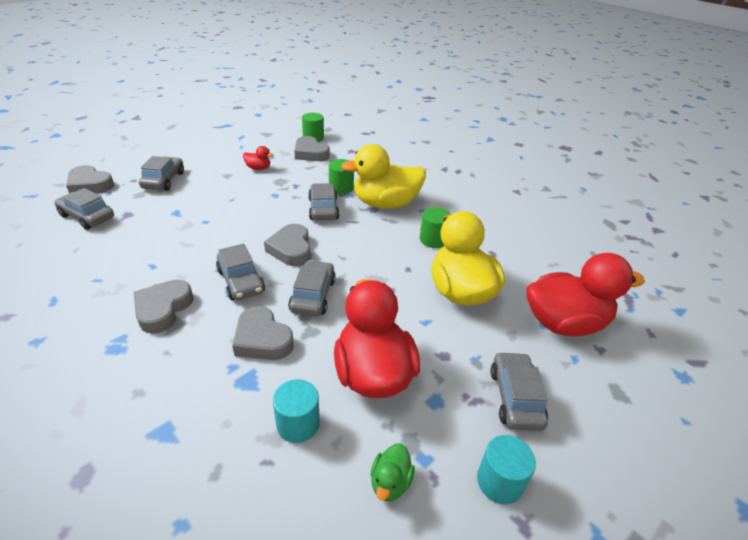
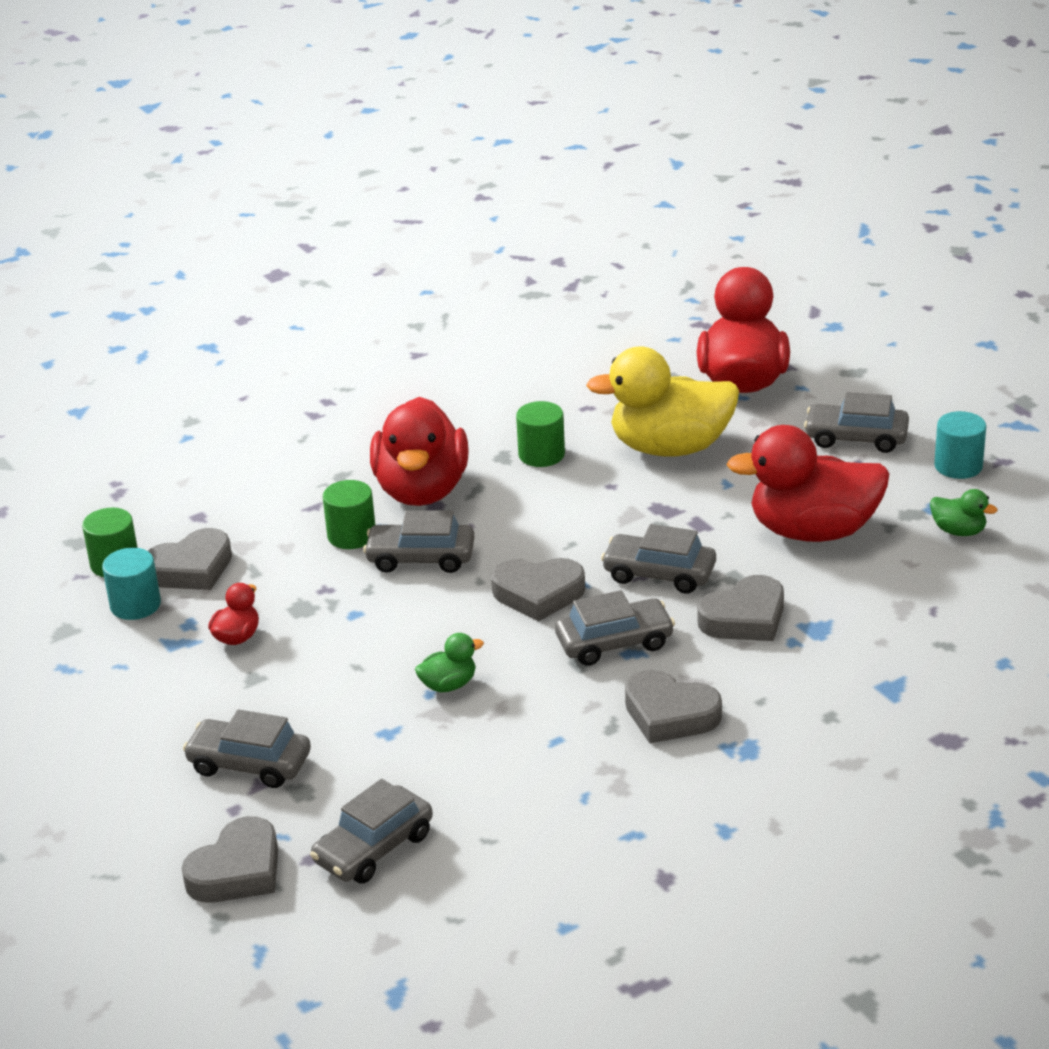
camera: 75 degrees left, 5 degrees down
(211, 226) = (448, 685): none -> green duck
(298, 424) = (884, 589): turquoise cylinder -> turquoise cylinder (135, 605)
(385, 204) = (422, 490): yellow duck -> red duck

